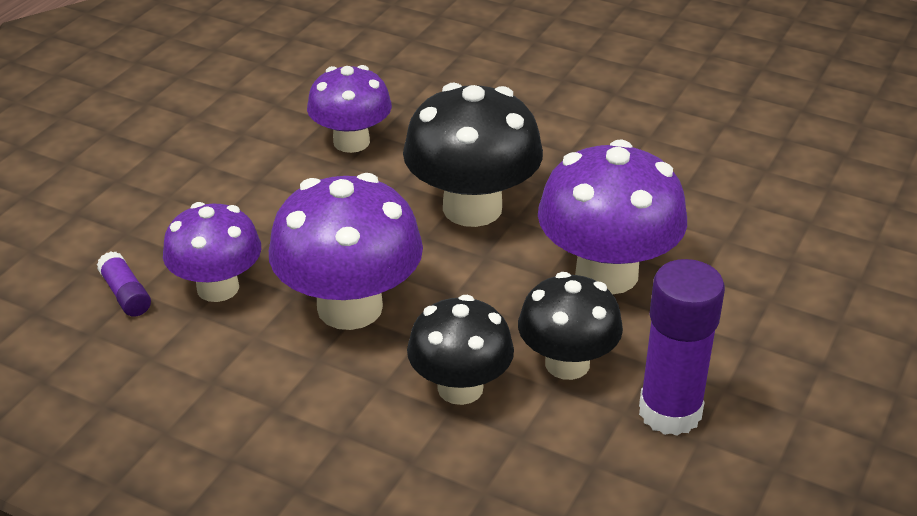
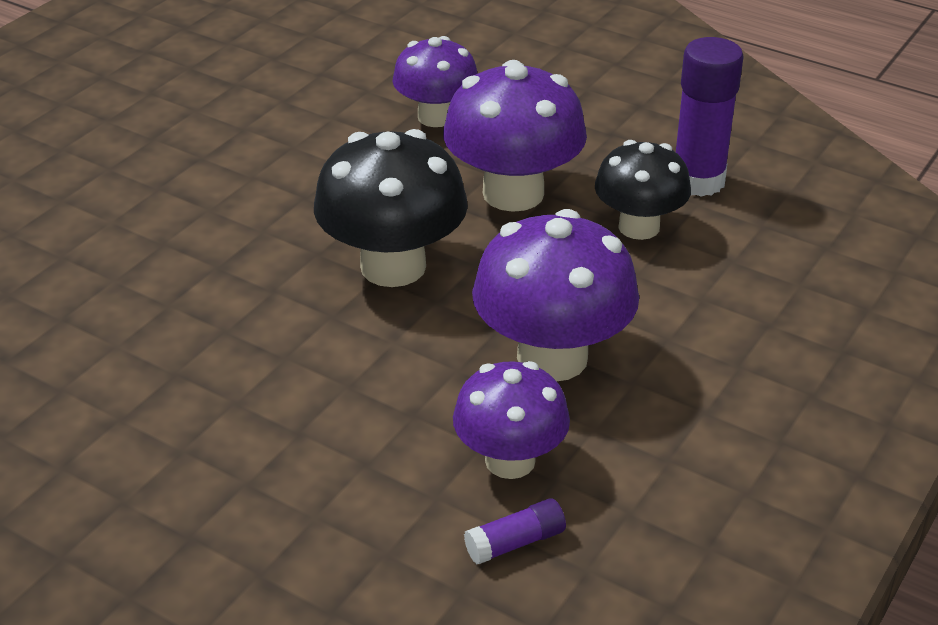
camera: 85 degrees left, 0 degrees up
(351, 142) = (236, 351): purple mushroom -> purple mushroom (436, 117)
(460, 388) = (672, 290): black mushroom -> none

